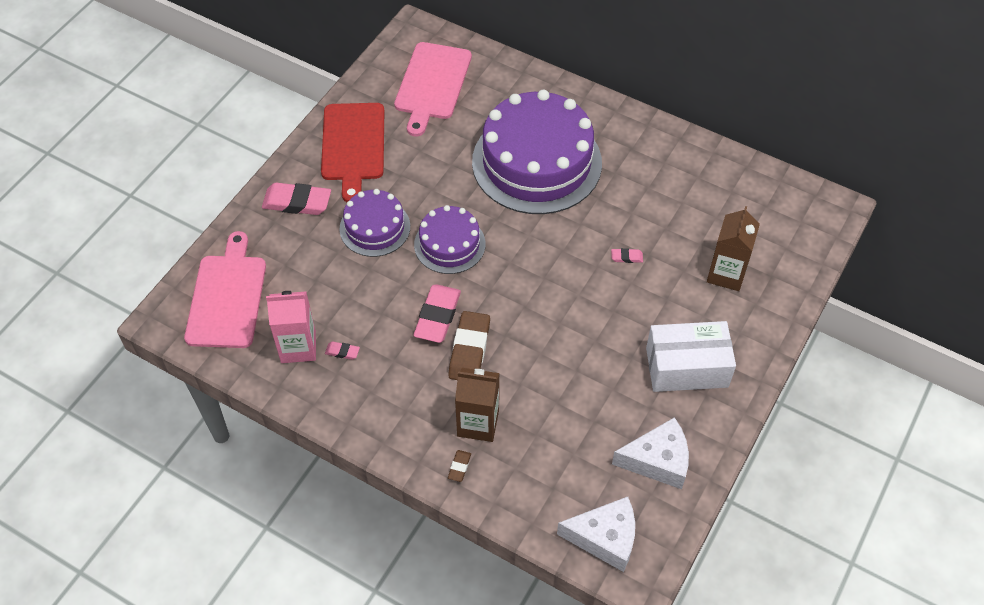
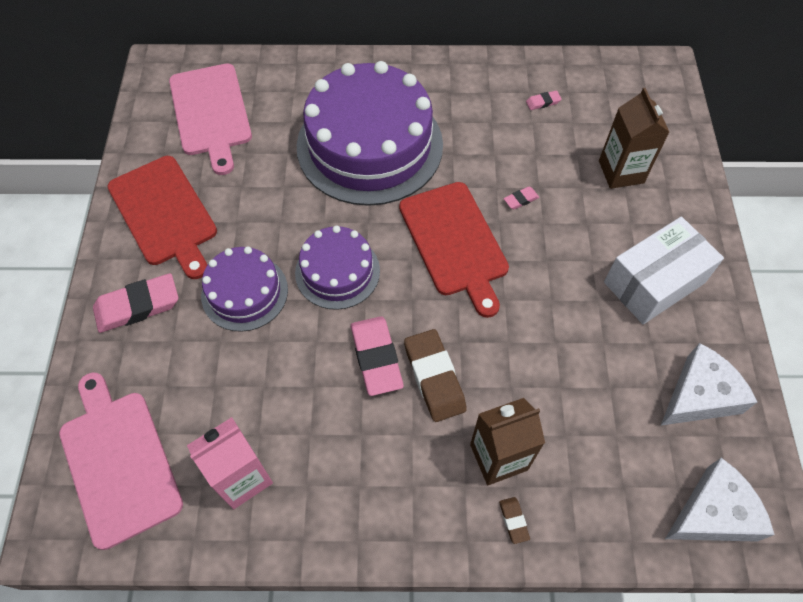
camera: 30 degrees left, 5 degrees up
(342, 352) = (297, 455): pink eraser -> pink eraser (543, 102)
(551, 264) = (454, 242): none -> red cutting board

